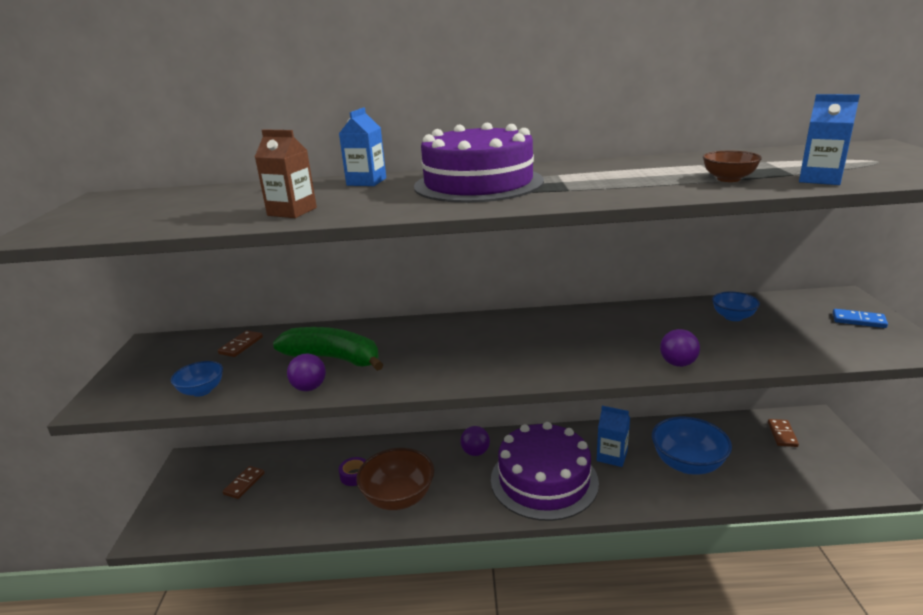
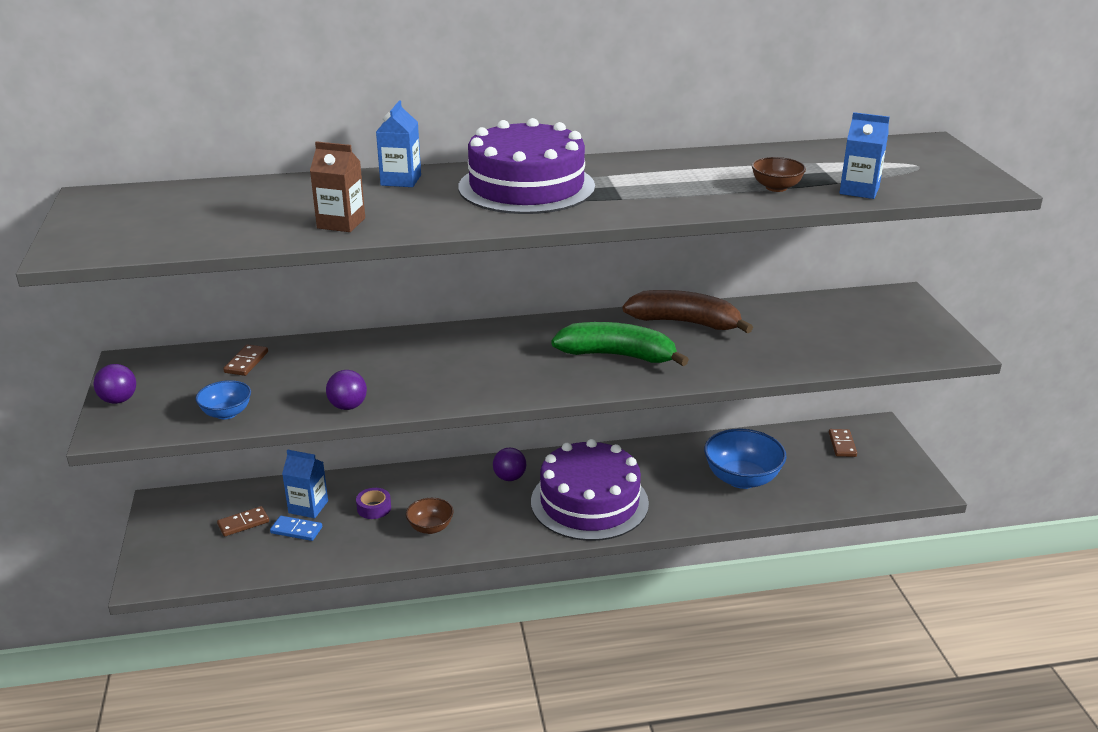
camera: 10 degrees left, 5 degrees up
(244, 484) = (243, 523): brown domino -> brown domino turned 45 degrees clockwise
(333, 358) = (363, 374): green banana -> green banana (617, 355)
(398, 497) = (430, 527): brown bowl -> brown bowl, size x0.55
(612, 456) = (661, 474): blue carton -> blue carton (308, 507)
(633, 318) = (685, 322): none -> brown banana
(678, 363) = (729, 370): purple ball -> purple ball (119, 400)
(733, 317) = (787, 319): blue bowl -> none
(858, 320) = (910, 321): blue domino -> blue domino (296, 530)

